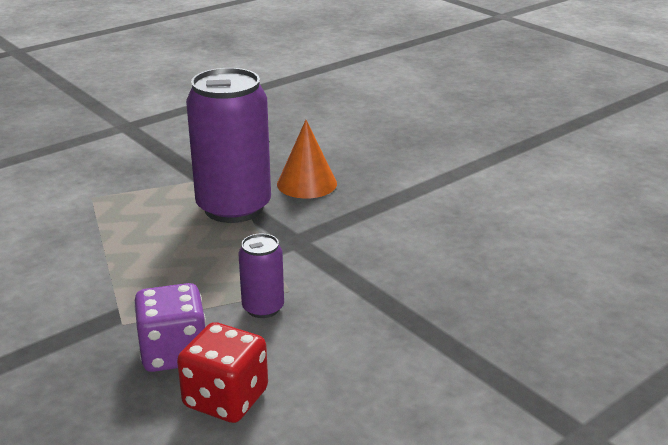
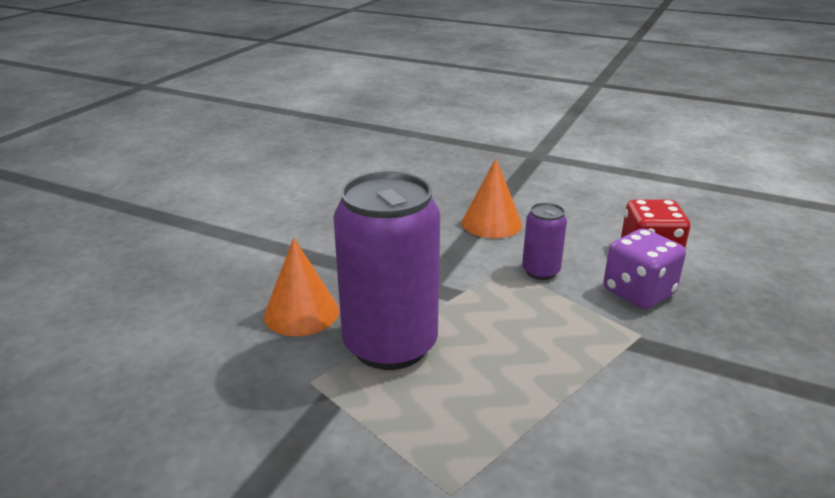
camera: 115 degrees left, 0 degrees up
(383, 312) = (491, 223): none -> orange cone

